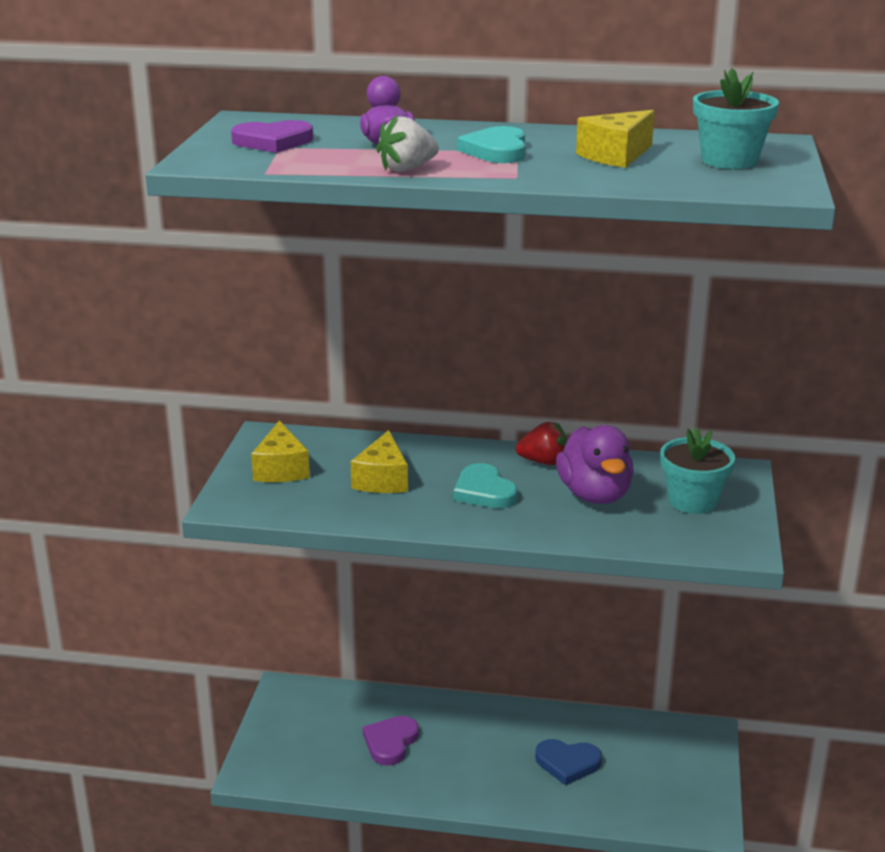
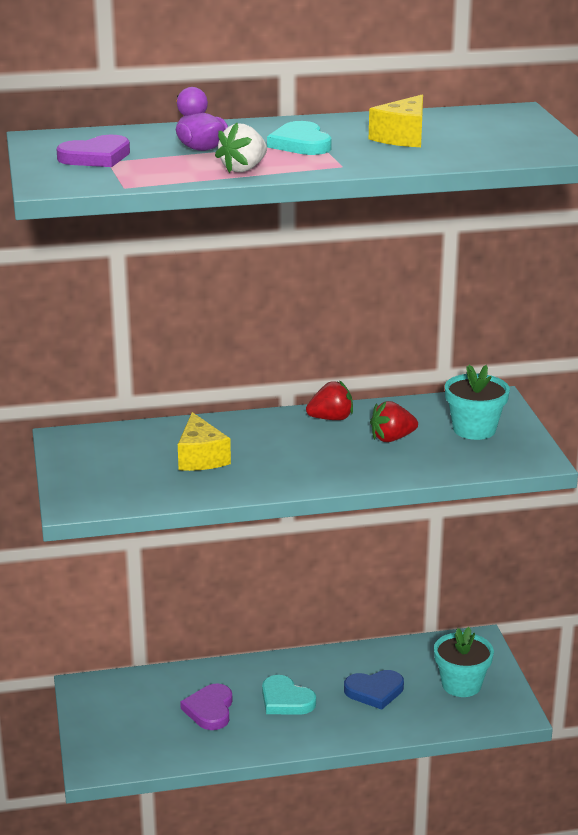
camera: 20 degrees left, 0 degrees up
(281, 469) = (101, 465): yellow cheese -> none
(484, 491) = (297, 452): turquoise heart -> turquoise heart (286, 700)
(594, 495) = (392, 438): purple duck -> red strawberry
(729, 160) = (495, 132): turquoise flower pot -> turquoise flower pot (461, 685)

